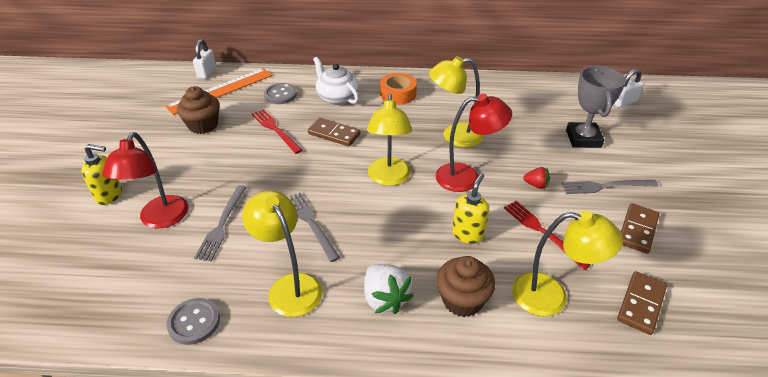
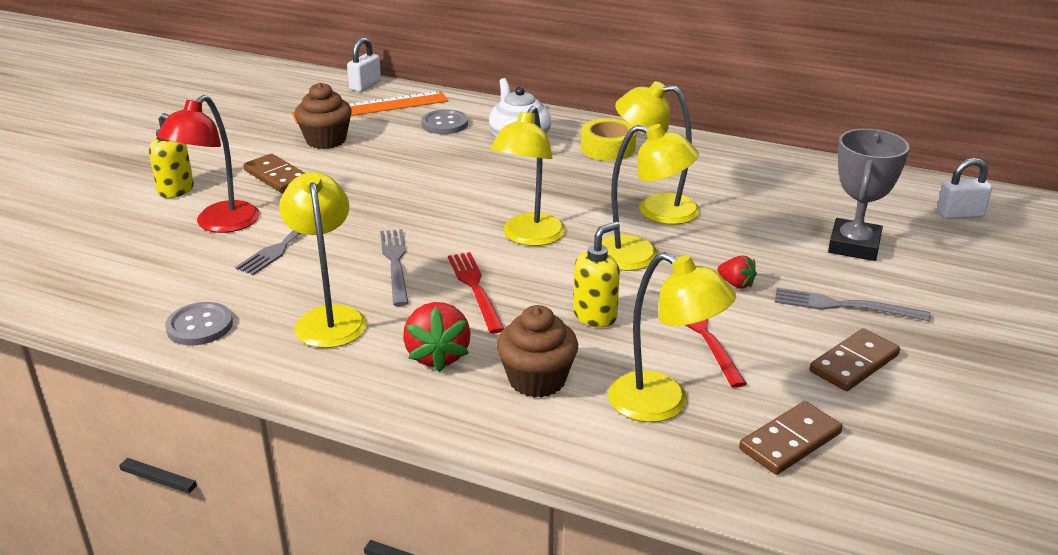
camera: 20 degrees right, 10 degrees down
(275, 130) = (413, 160): red fork -> red fork (475, 289)
(334, 134) = (488, 178): brown domino -> brown domino (276, 177)
(385, 298) = (437, 356): white strawberry -> red strawberry
(398, 94) = (608, 148): orange tape -> yellow tape
(467, 177) = (639, 256): red lamp -> yellow lamp

